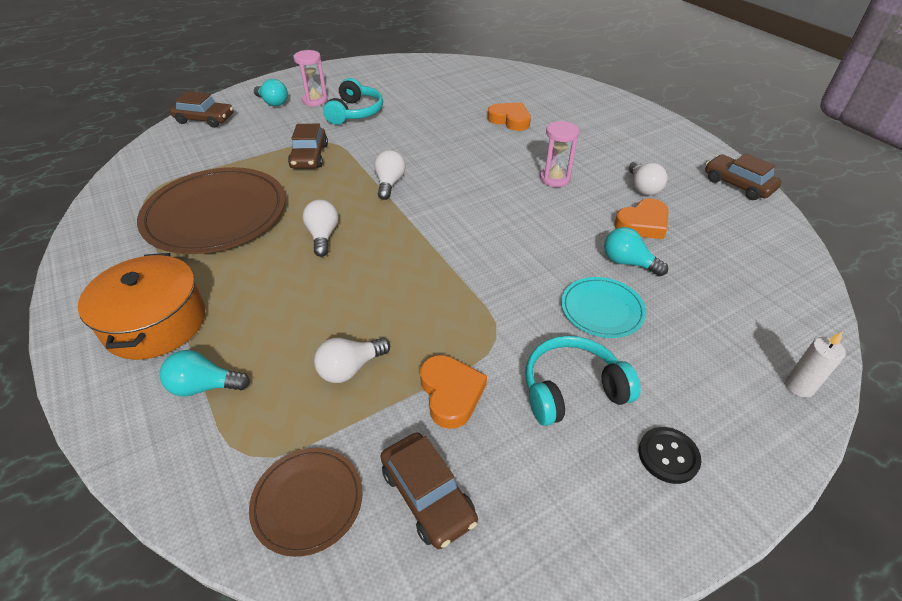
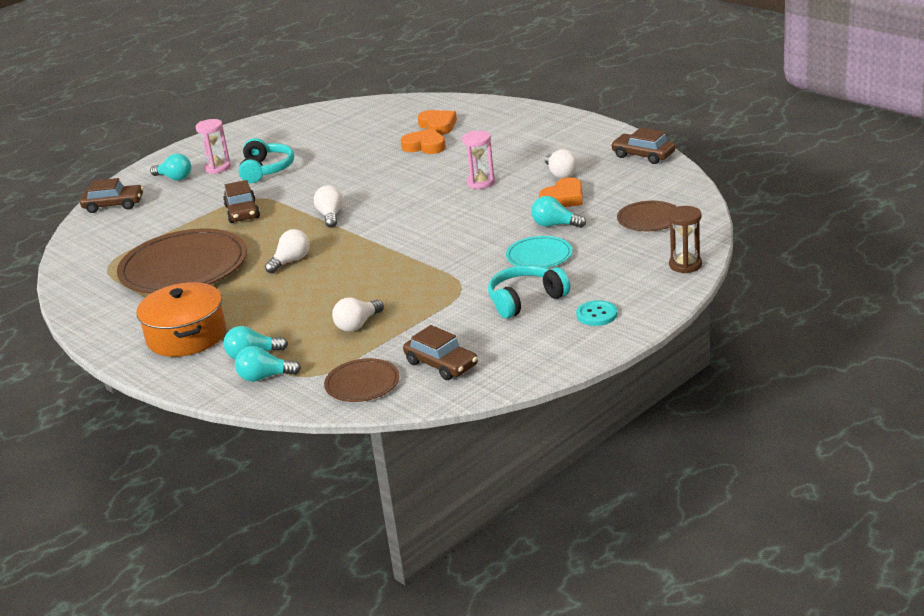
camera: 10 degrees left, 15 degrees down
(195, 437) = (264, 377): none -> turquoise light bulb
(323, 236) = (291, 261): white light bulb -> white light bulb turned 60 degrees clockwise
(451, 393) = (438, 320): orange heart -> orange heart (438, 126)
(668, 456) = (596, 315): black button -> turquoise button
(746, 285) = (649, 219): none -> brown plate
(799, 386) = (685, 265): white candle -> brown hourglass

